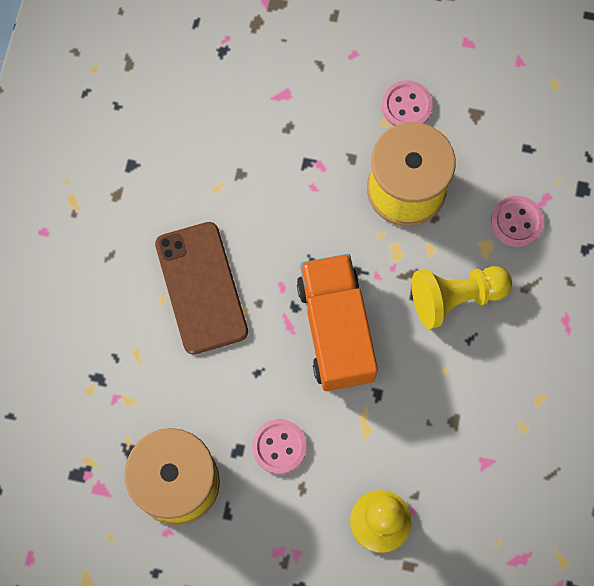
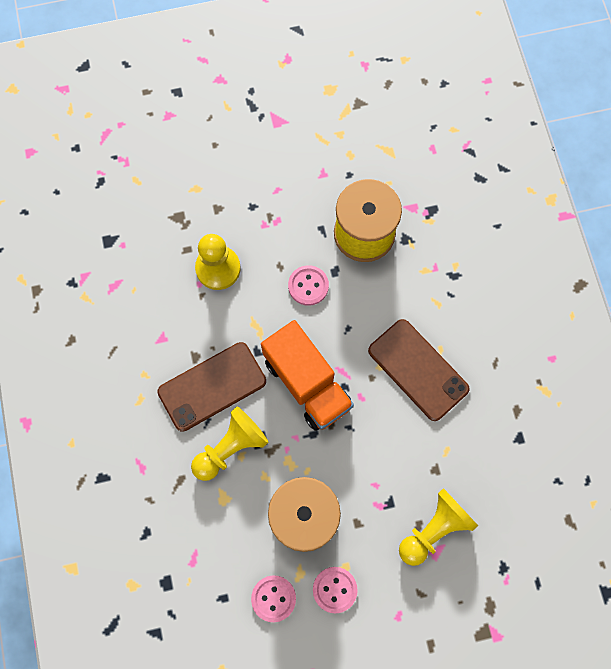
camera: 155 degrees right, 0 degrees up
(273, 117) = (434, 529): none -> yellow pawn
(448, 376) = (212, 386): none -> brown phone
(516, 222) = (208, 530): pink button -> pink button (273, 598)

